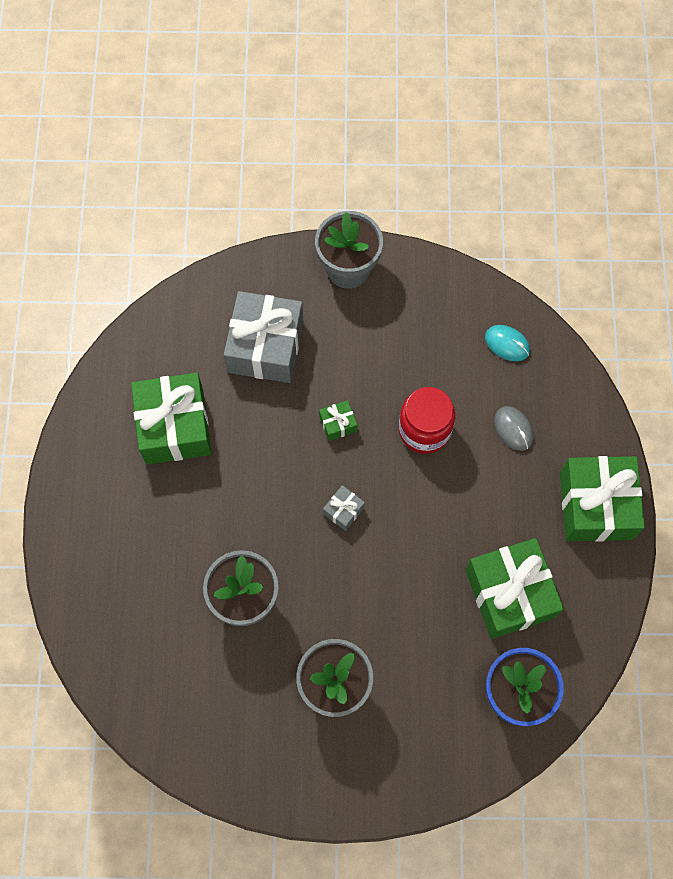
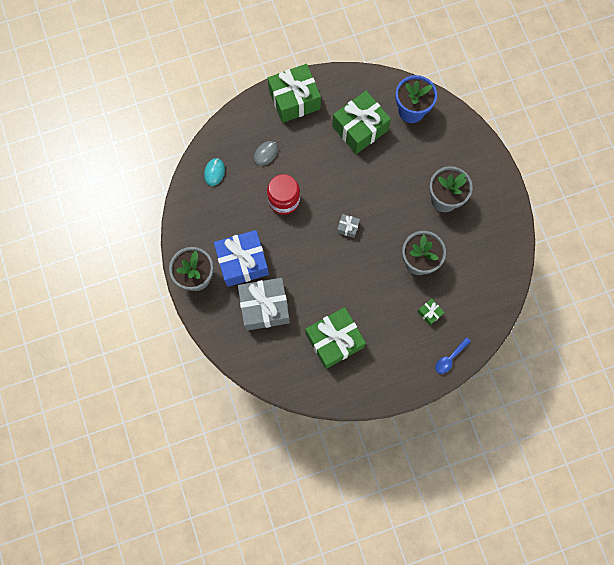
camera: 110 degrees left, 5 degrees up
(74, 587) = (450, 358): none -> blue spoon
(338, 424) = (298, 248): green gift -> green gift (429, 313)
(346, 338) = (242, 262): none -> blue gift

